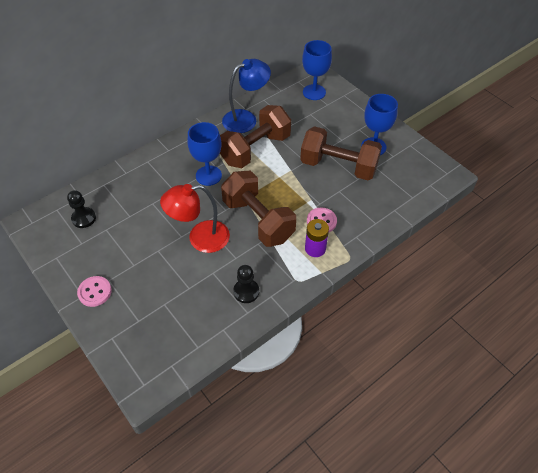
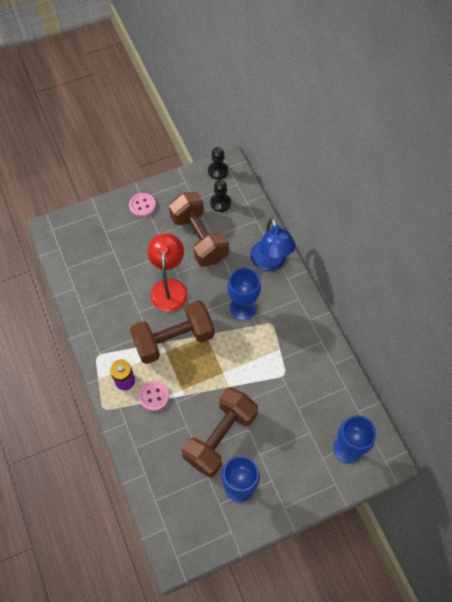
camera: 105 degrees right, 10 degrees up
(246, 119) = (317, 360): blue lamp -> blue lamp (270, 262)
(246, 291) = (102, 312): black pawn -> black pawn (218, 171)
(255, 149) = (267, 359): brown dumbbell -> brown dumbbell (199, 238)

